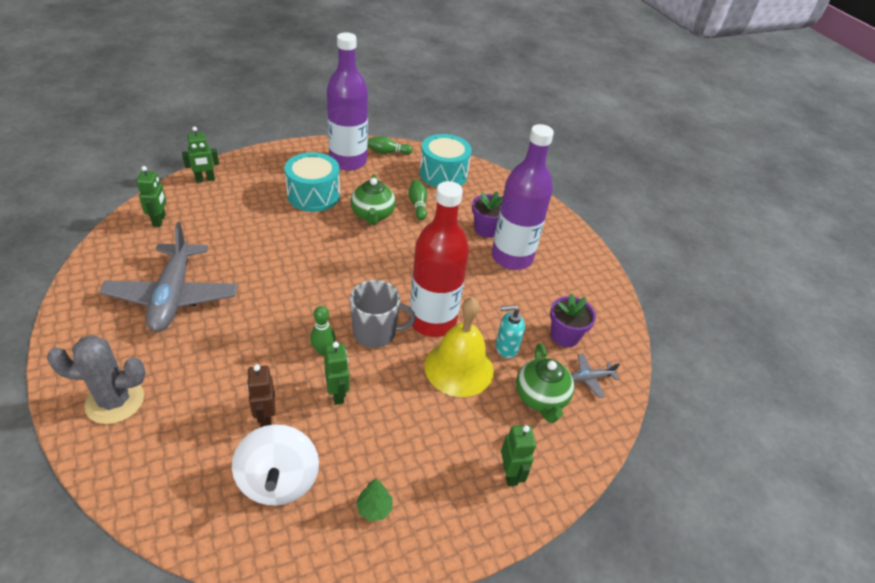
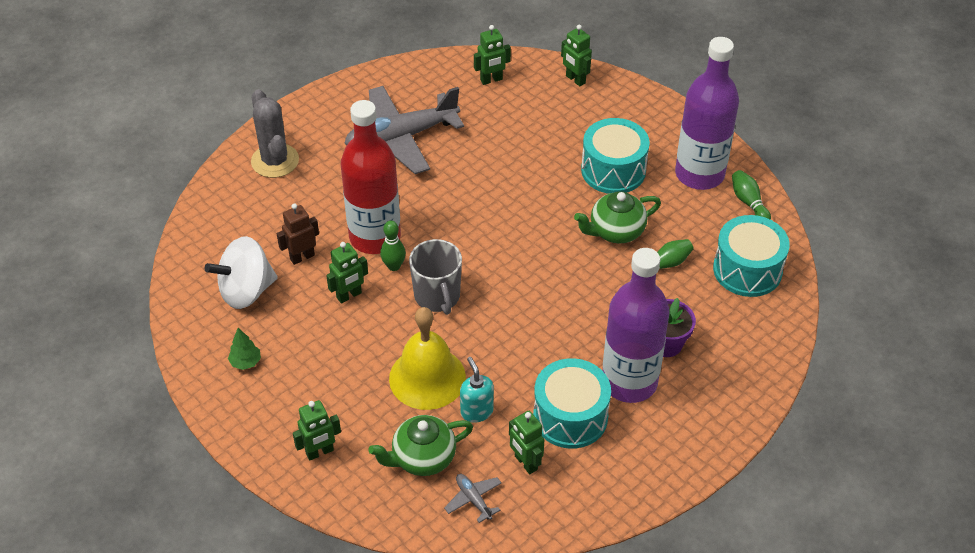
camera: 75 degrees right, 5 degrees up
(432, 321) = (479, 337): red bottle -> red bottle (375, 237)
(531, 297) = (570, 416): none -> turquoise drum
(564, 336) = (525, 463): purple flower pot -> green robot

